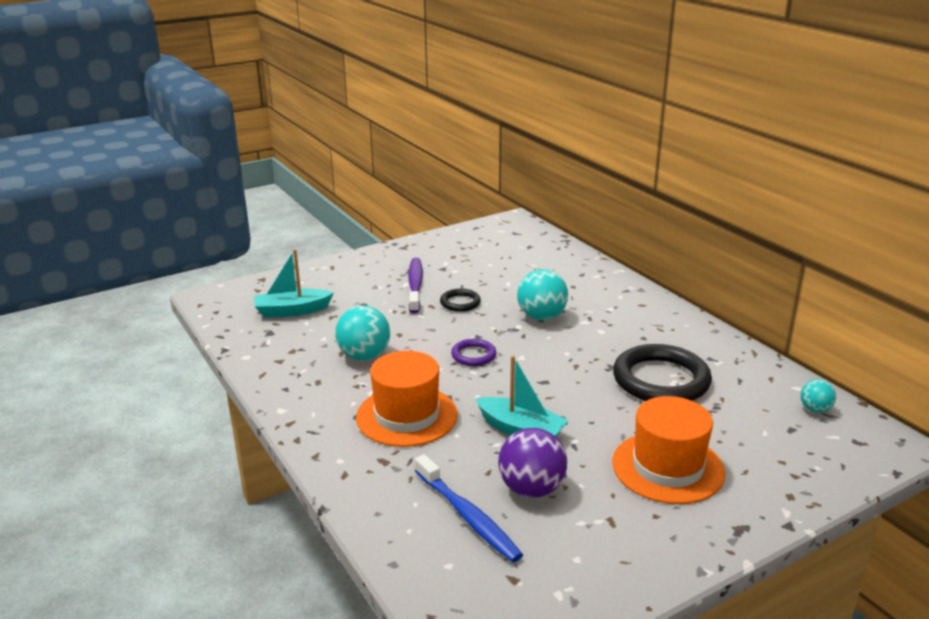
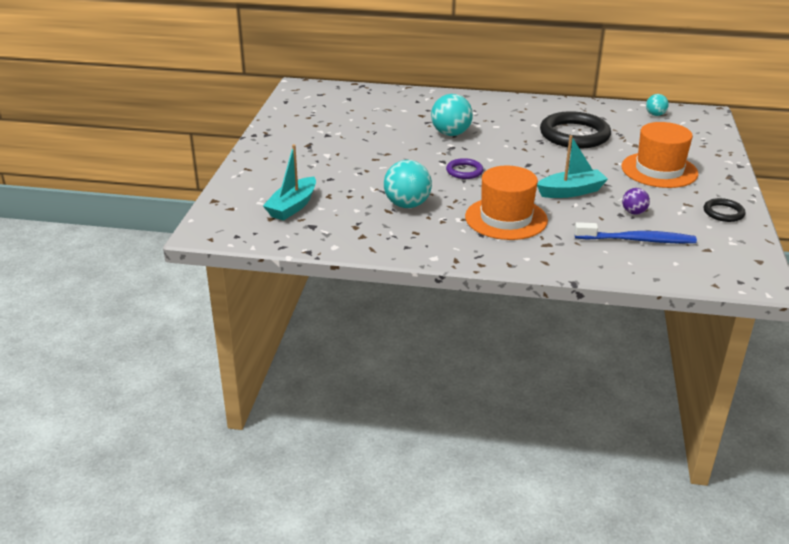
camera: 50 degrees left, 5 degrees up
(415, 285) = (335, 152): purple toothbrush -> none
(460, 303) = (388, 148): black ring -> black ring (723, 213)
(531, 489) = (633, 212): purple ball -> purple ball, size x0.55

